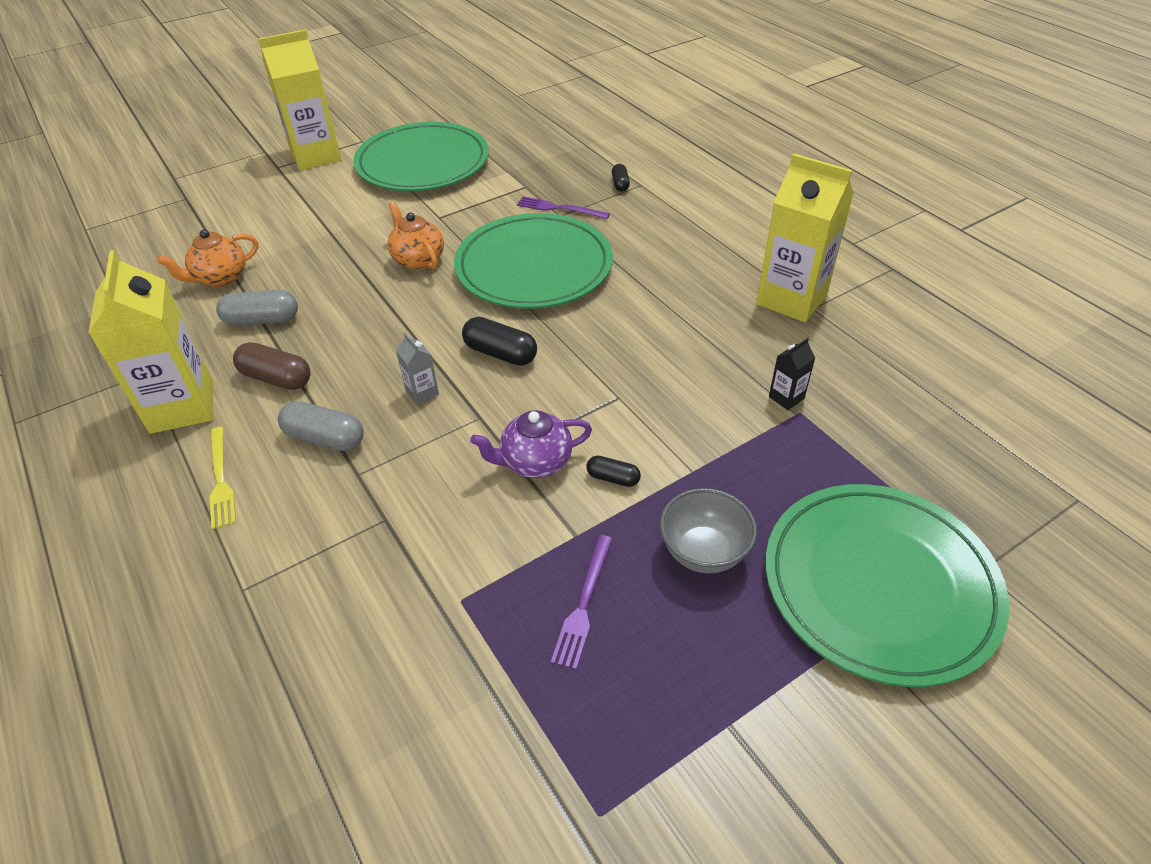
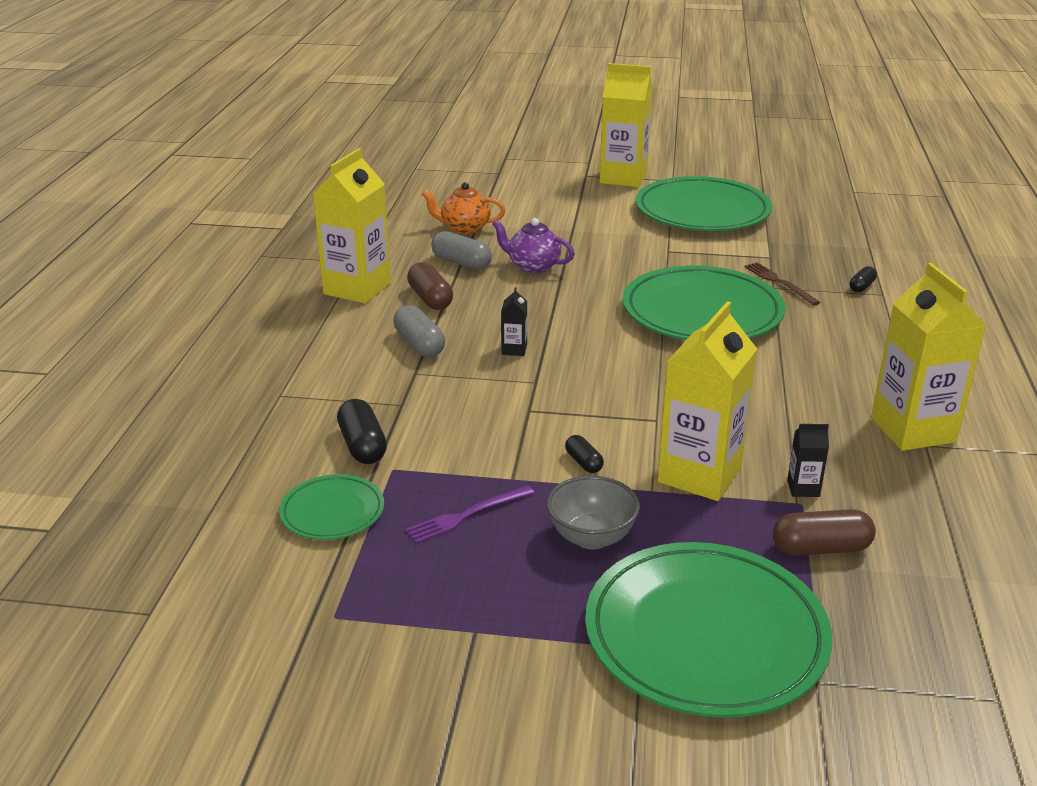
camera: 40 degrees right, 15 degrees down
(221, 480) = (333, 336): yellow fork -> none
(418, 260) = (615, 271): orange teapot -> none
(422, 392) = (514, 349): grey carton -> black carton
(459, 693) = (332, 511): none -> green plate
(500, 353) = (601, 353): black capsule -> black capsule (362, 446)
(535, 462) = (539, 425): purple teapot -> purple teapot (532, 266)
(559, 208) = (779, 282): purple fork -> brown fork
(708, 432) = (699, 475): none -> yellow carton
(855, 446) = (820, 548): none -> brown capsule

